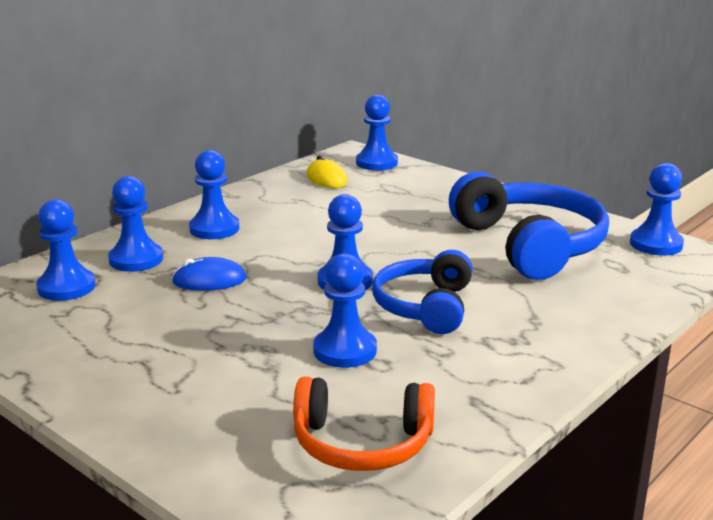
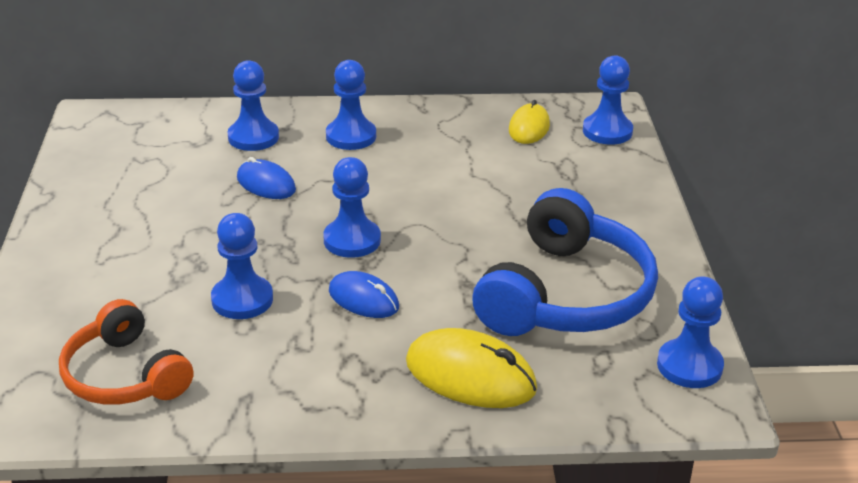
camera: 45 degrees right, 10 degrees up
(66, 287) = (176, 138): blue pawn -> none
(424, 306) = (363, 299): blue headphones -> blue mouse
(571, 308) = (470, 375): none -> yellow mouse

